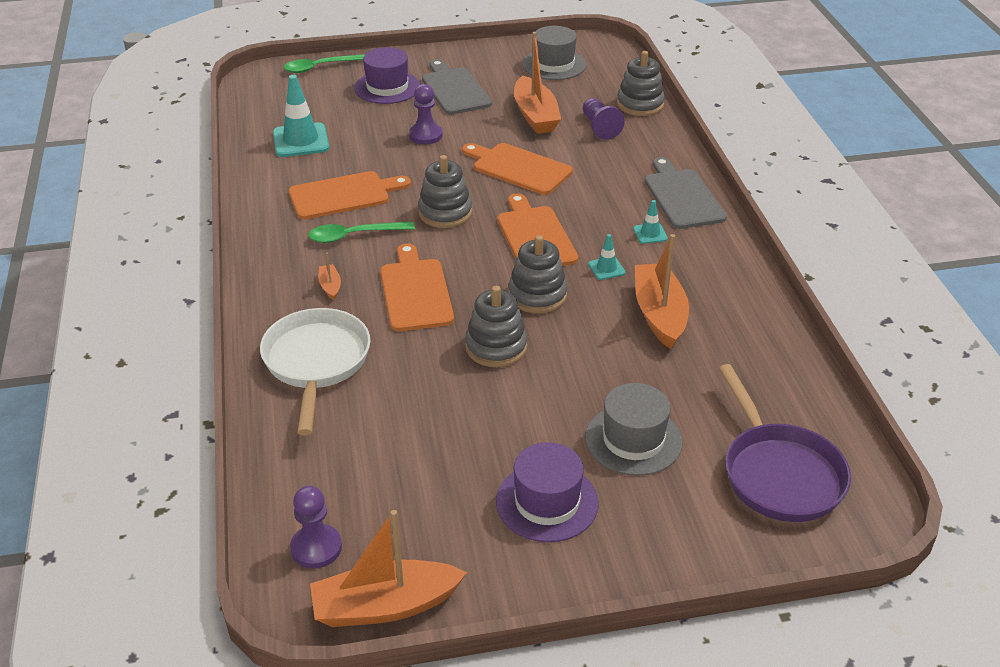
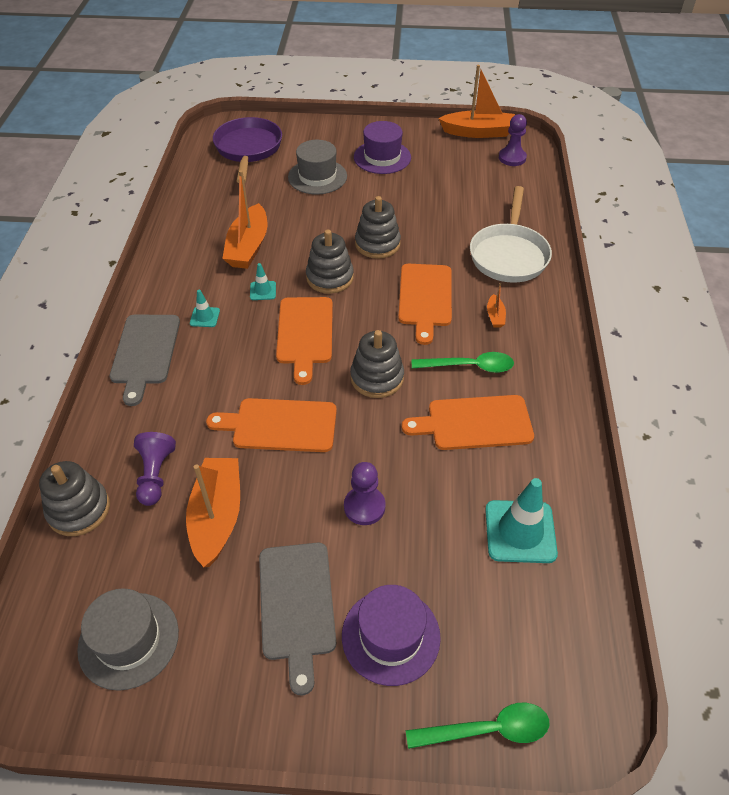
camera: 165 degrees left, 10 degrees up
(518, 168) = (280, 425): orange cutting board -> orange cutting board turned 135 degrees clockwise

